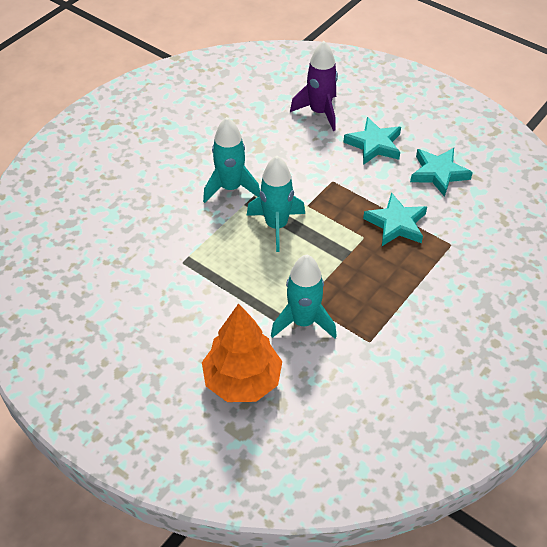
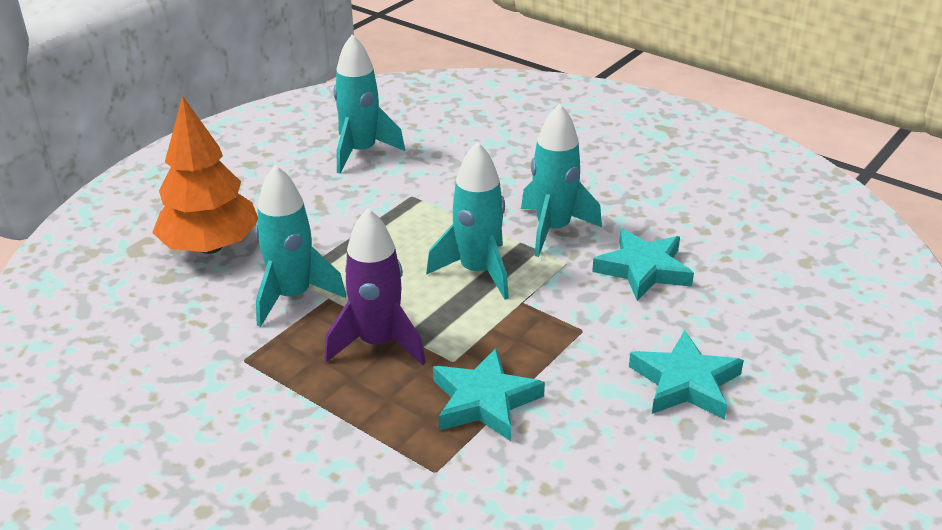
camera: 90 degrees right, 15 degrees down
(113, 296) = (361, 152): none -> turquoise rocket
(319, 112) = (755, 317): purple rocket -> purple rocket (378, 343)
(438, 173) = (621, 468): turquoise star -> turquoise star (643, 269)

